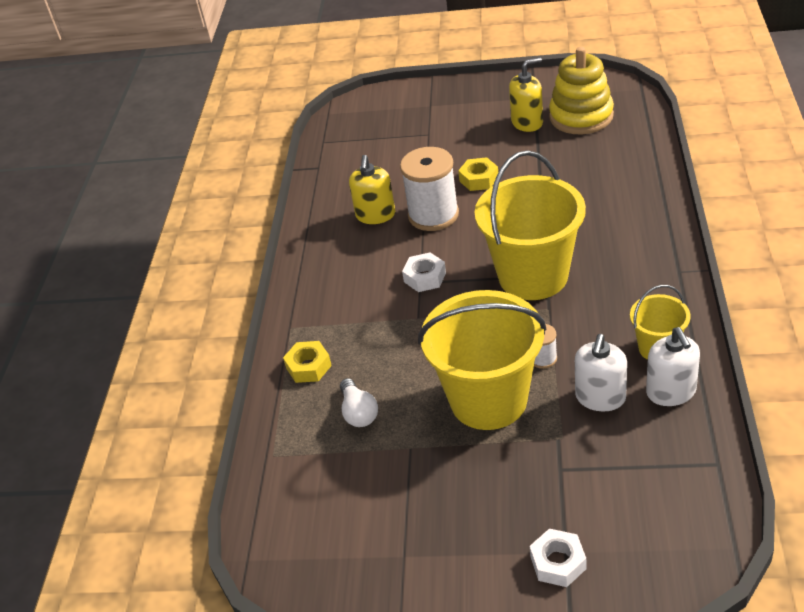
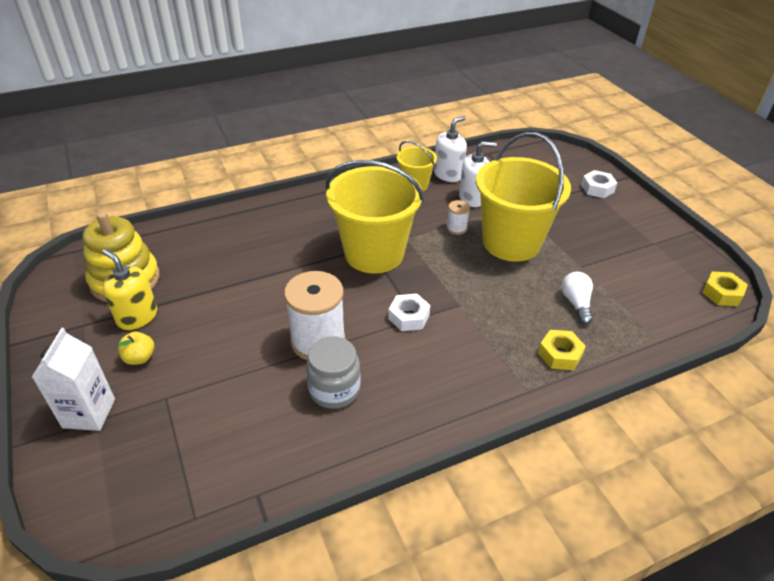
camera: 125 degrees left, 0 degrees up
(359, 412) = (576, 303): white light bulb -> white light bulb turned 45 degrees counterclockwise
(375, 215) = (334, 389): yellow soap dispenser -> grey jar
(438, 102) = (89, 413): none -> white carton
(478, 123) = (139, 358): none -> yellow apple
(479, 179) = (249, 325): yellow nut -> yellow nut (722, 293)

